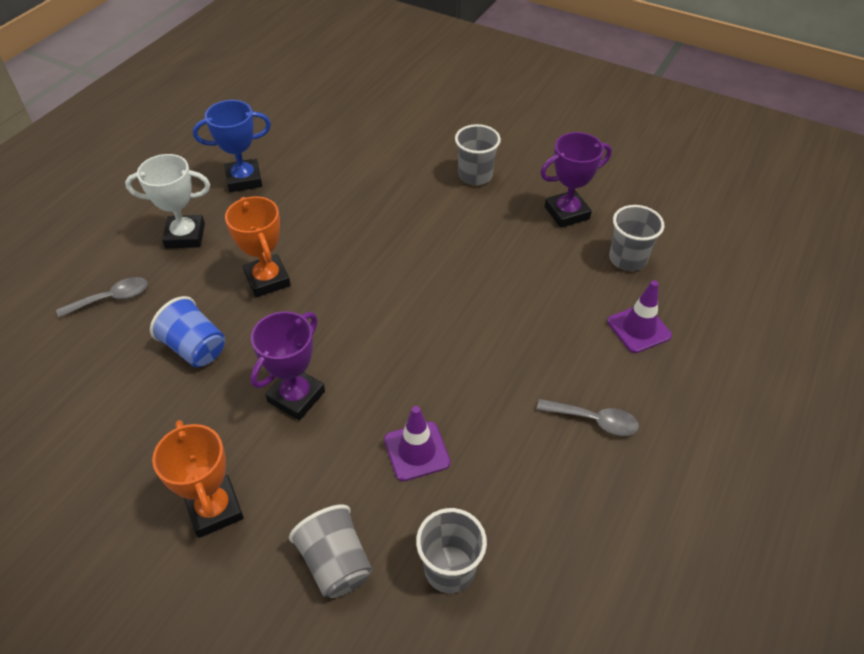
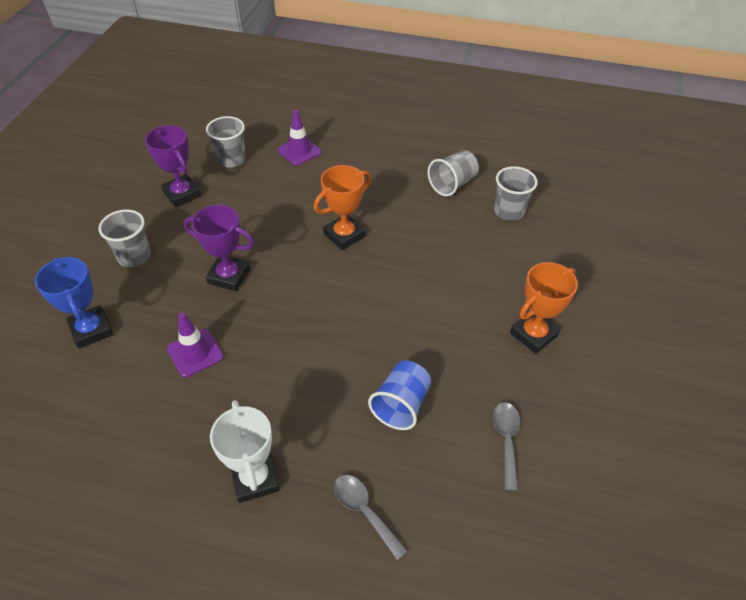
camera: 105 degrees left, 0 degrees up
(244, 179) = (149, 454): blue trophy -> blue trophy (91, 330)
(267, 279) = (303, 377): orange trophy -> orange trophy (344, 235)
(296, 396) = (423, 316): purple trophy -> purple trophy (229, 276)
(336, 563) = (533, 261): grey cup -> grey cup (452, 184)
(416, 451) = (439, 240): purple traffic cone -> purple traffic cone (195, 353)
(593, 420) = (382, 165): grey spoon -> grey spoon (506, 440)

